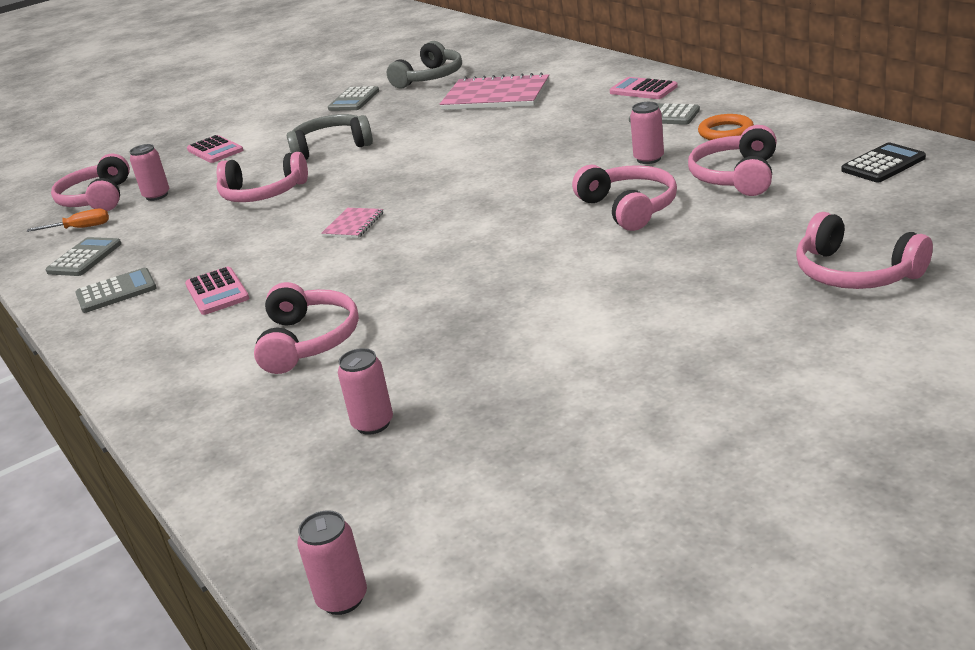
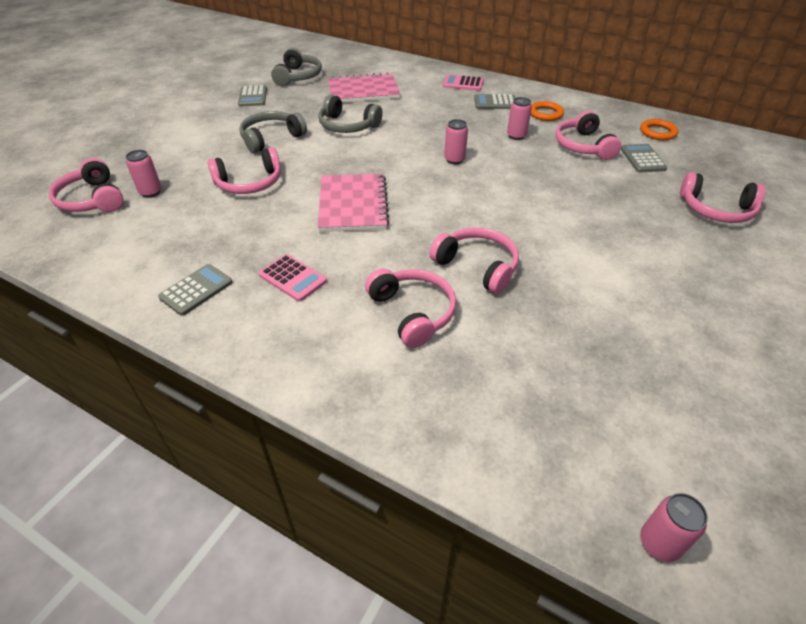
camera: 30 degrees left, 15 degrees up
(81, 228) = (101, 230): orange screwdriver -> none
(84, 258) = (133, 260): grey calculator -> grey calculator (642, 159)
(215, 150) = (169, 146): pink calculator -> none
(353, 225) = (353, 204): pink notebook -> pink notebook, size x2.10
(373, 424) = (532, 378): pink can -> pink can (454, 160)
(434, 137) = (347, 126): none -> grey headphones
(629, 208) = (539, 174): pink headphones -> pink headphones (477, 266)
(883, 164) = (657, 132): black calculator -> orange ring

